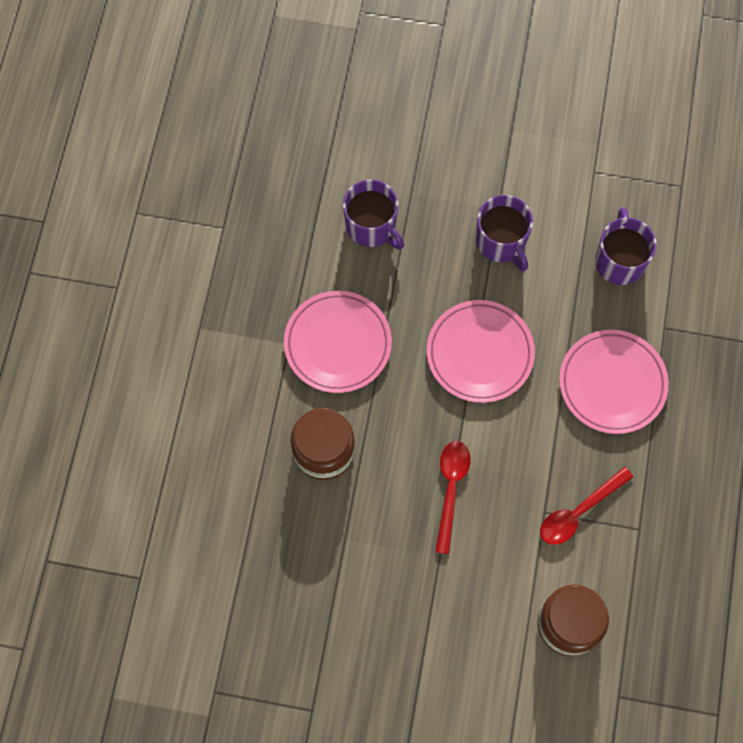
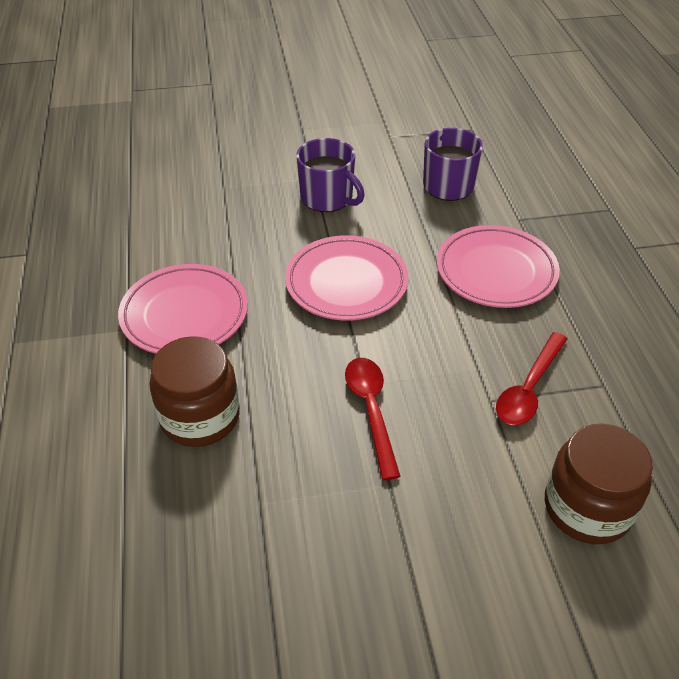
camera: 20 degrees left, 25 degrees down
(372, 226) = (191, 217): purple mug -> none

